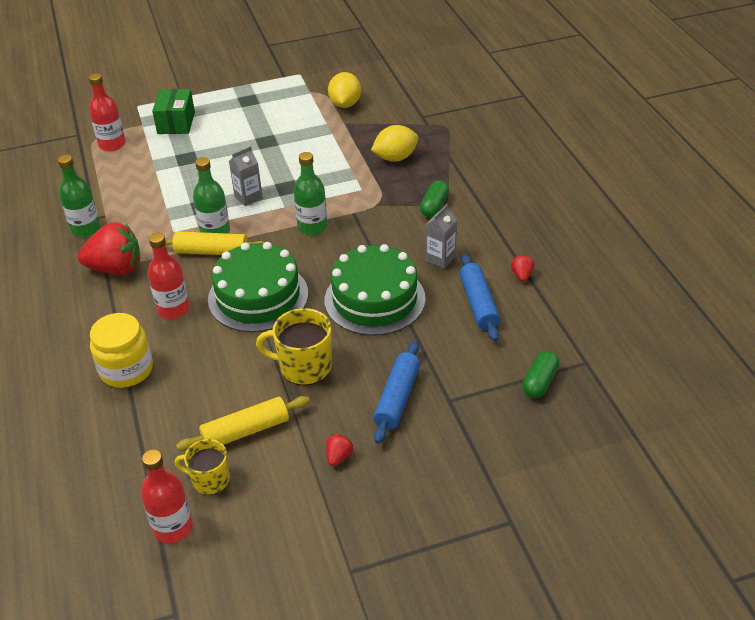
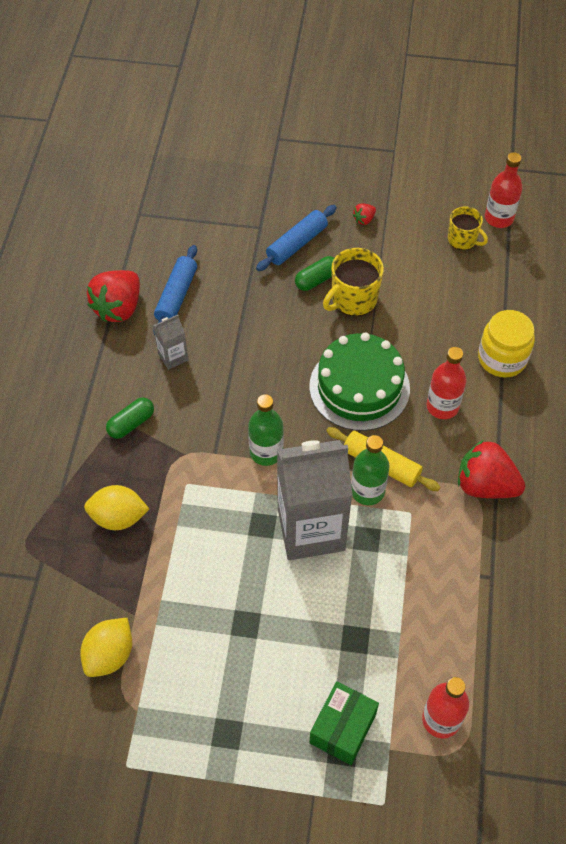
camera: 155 degrees left, 15 degrees up
(85, 229) = (506, 563): green bottle -> none
(245, 431) = (423, 265): yellow rolling pin -> none
(248, 197) = (311, 529): grey carton -> grey carton, size x2.31
(304, 367) = (353, 299): yellow mug -> yellow mug turned 105 degrees clockwise
(374, 299) = (259, 338): green cake -> none
(521, 275) = (118, 308): red strawberry -> red strawberry, size x2.29
(539, 382) = (185, 213): green capsule -> green capsule (316, 280)

